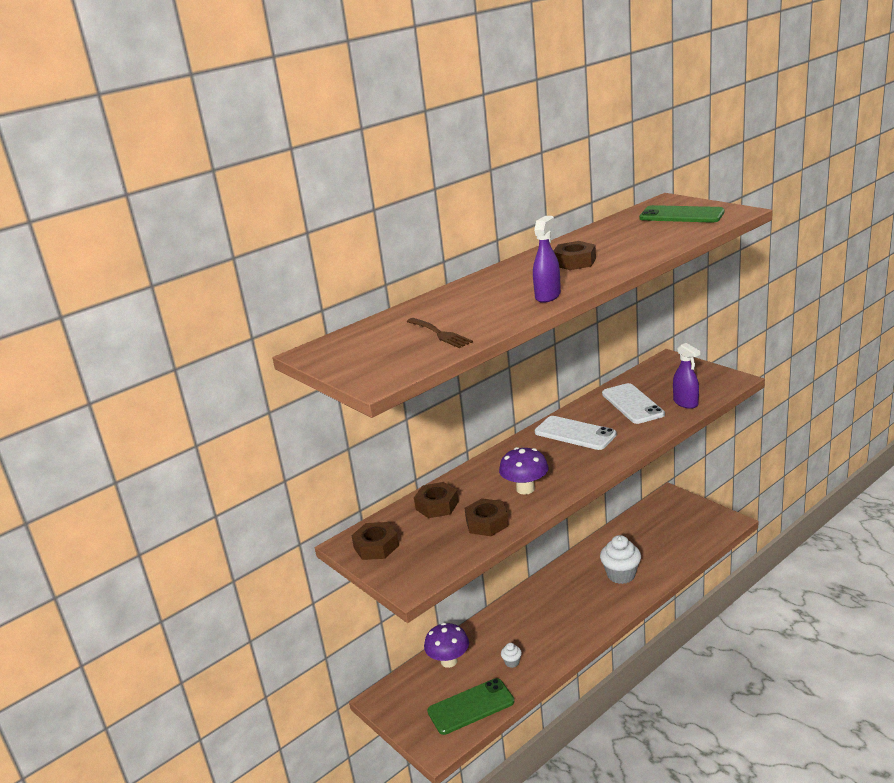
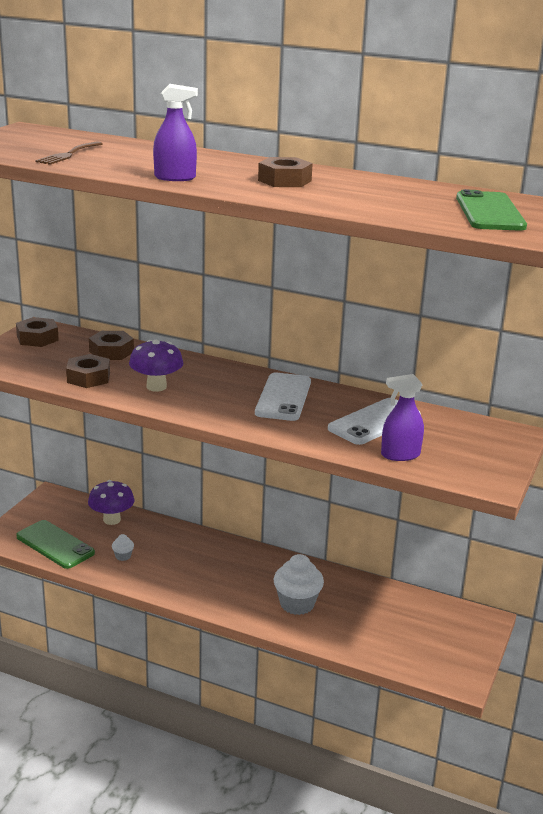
camera: 60 degrees right, 0 degrees up
(685, 403) = (400, 455): purple spray bottle -> purple spray bottle turned 45 degrees clockwise

